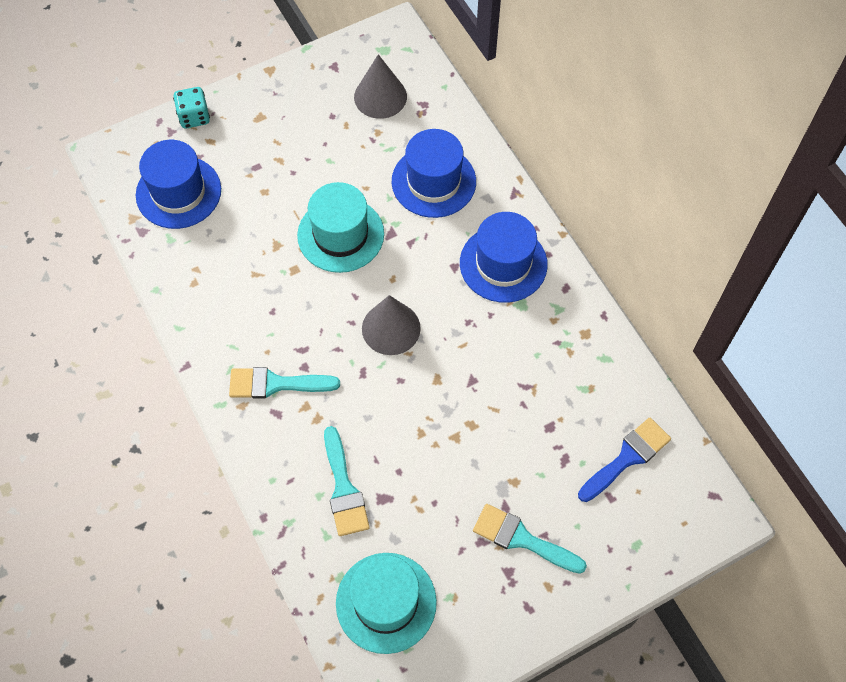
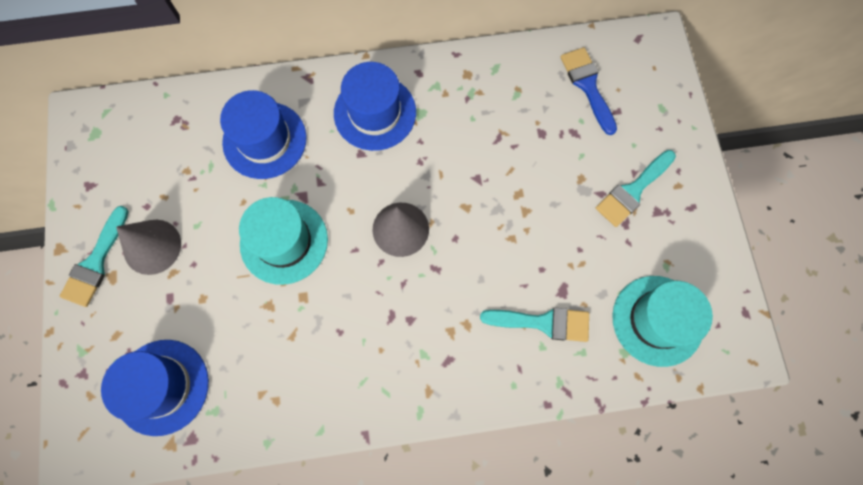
camera: 70 degrees left, 10 degrees up
(194, 117) = (76, 344): turquoise dice -> none
(276, 384) = (418, 352): turquoise brush -> turquoise brush (96, 262)
(380, 96) = (147, 155): grey cone -> grey cone (152, 246)

